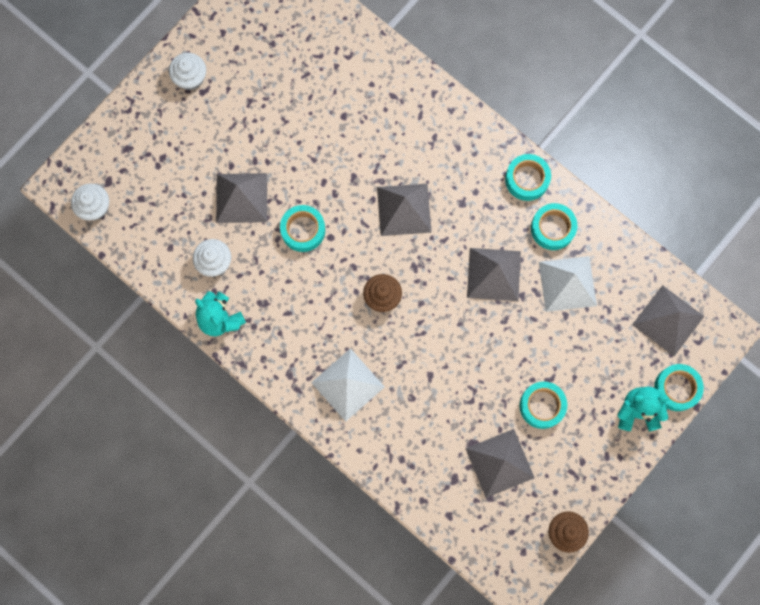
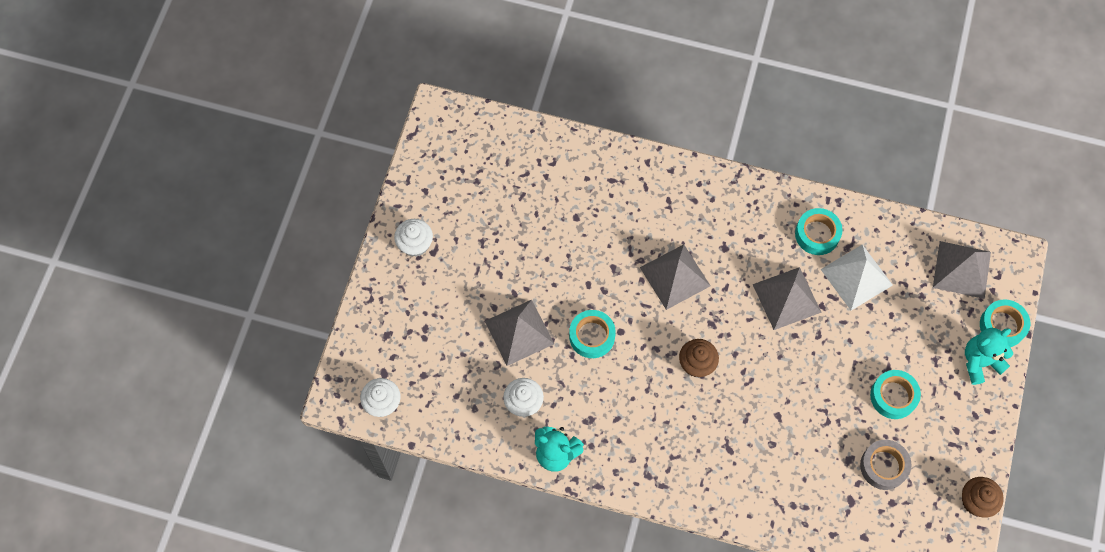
camera: 25 degrees left, 10 degrees down
(348, 384) = (707, 459): white pyramid -> none
(499, 463) = (883, 466): grey pyramid -> grey tape
(527, 179) = (771, 201): turquoise tape -> none

